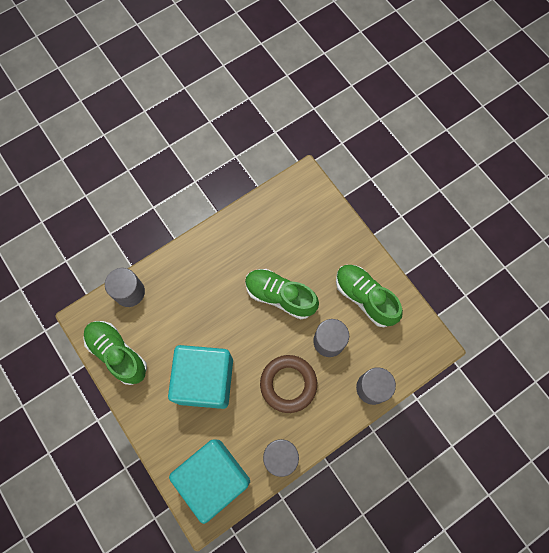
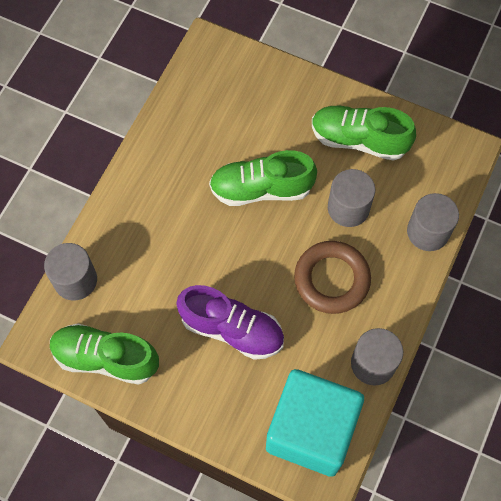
camera: 30 degrees left, 5 degrees down
(205, 380) = (232, 329): turquoise cube -> purple shoe

